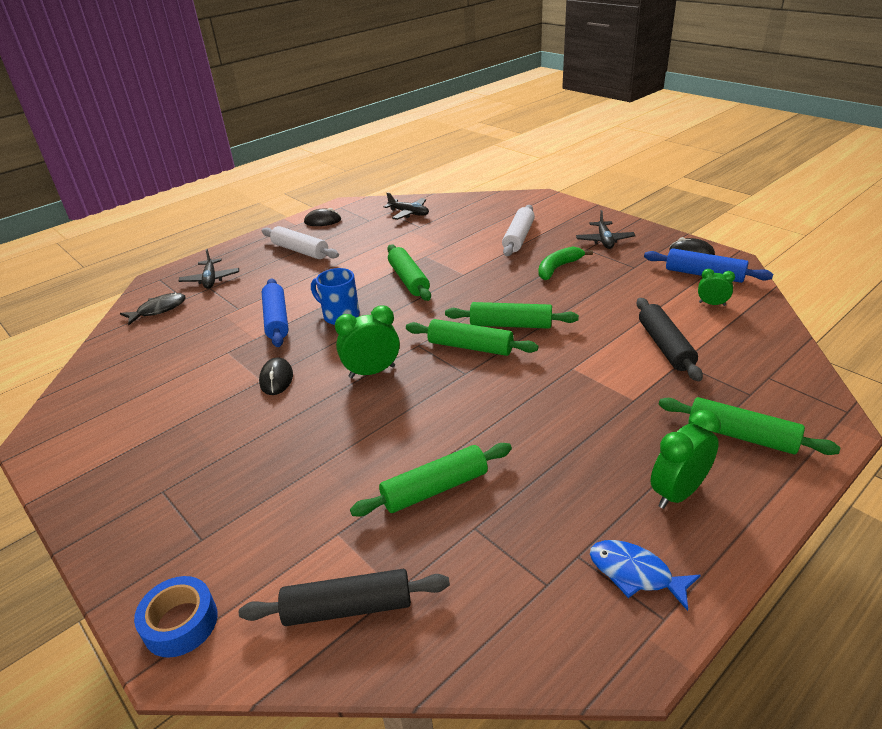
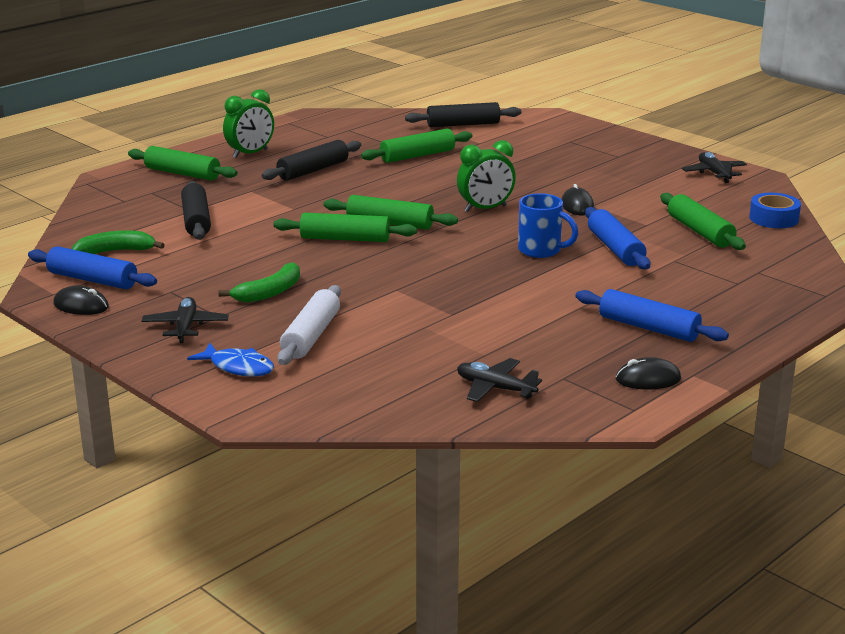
camera: 175 degrees right, 10 degrees down
(158, 310) = (776, 261): black fish -> none
(180, 623) = (557, 121): blue tape -> blue tape (773, 218)
(210, 279) = (748, 292): black plane -> black plane (714, 173)
(300, 251) = (648, 328): white rolling pin -> blue rolling pin
(408, 280) = (469, 284): green rolling pin -> green rolling pin (700, 232)
(572, 447) = (313, 170): none -> black rolling pin
(635, 573) = (296, 132): blue fish -> blue fish (238, 367)
(712, 304) = (115, 251): green clock -> green banana

